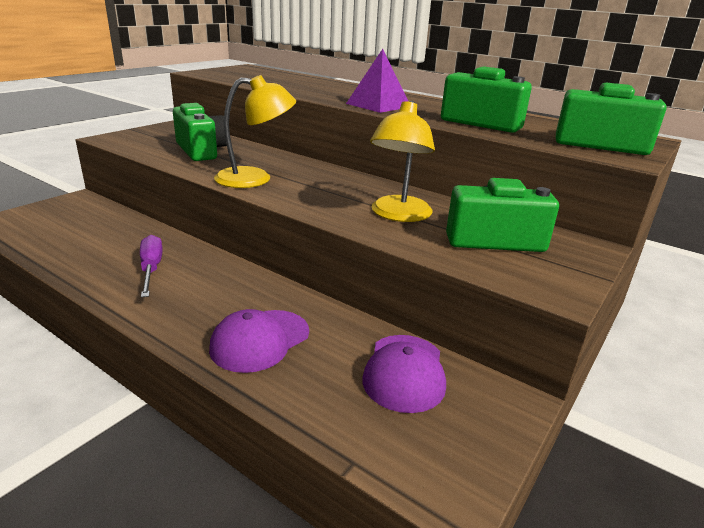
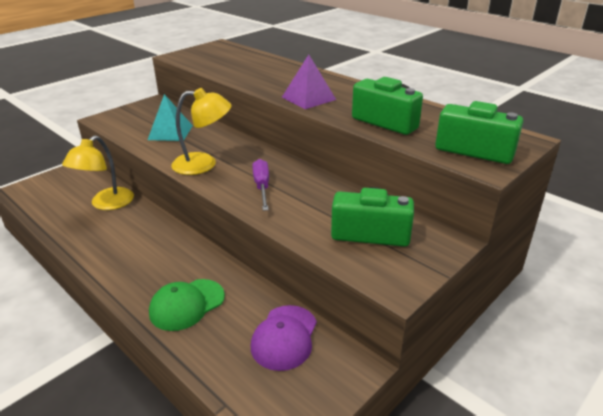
camera: 10 degrees right, 5 degrees up
(151, 269) = (122, 237): purple screwdriver -> purple screwdriver (262, 187)
(202, 151) = (170, 132): green camera -> turquoise pyramid
(260, 340) = (187, 304): purple cap -> green cap
(398, 215) = (304, 205): yellow lamp -> yellow lamp (106, 204)

